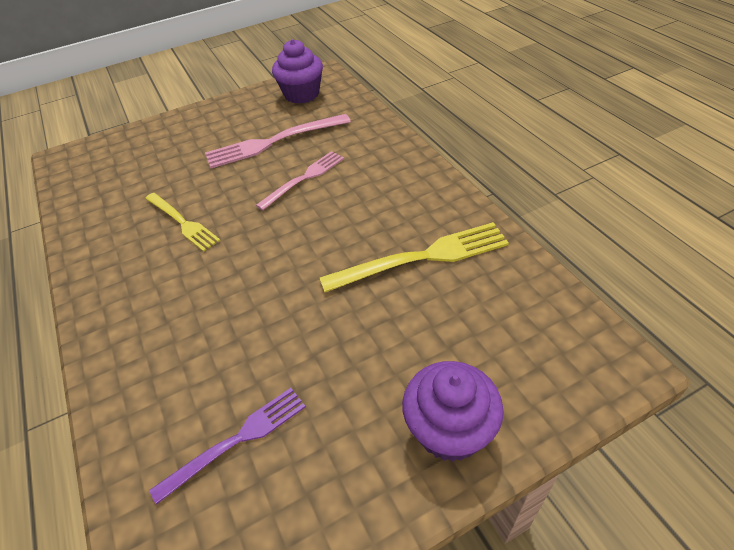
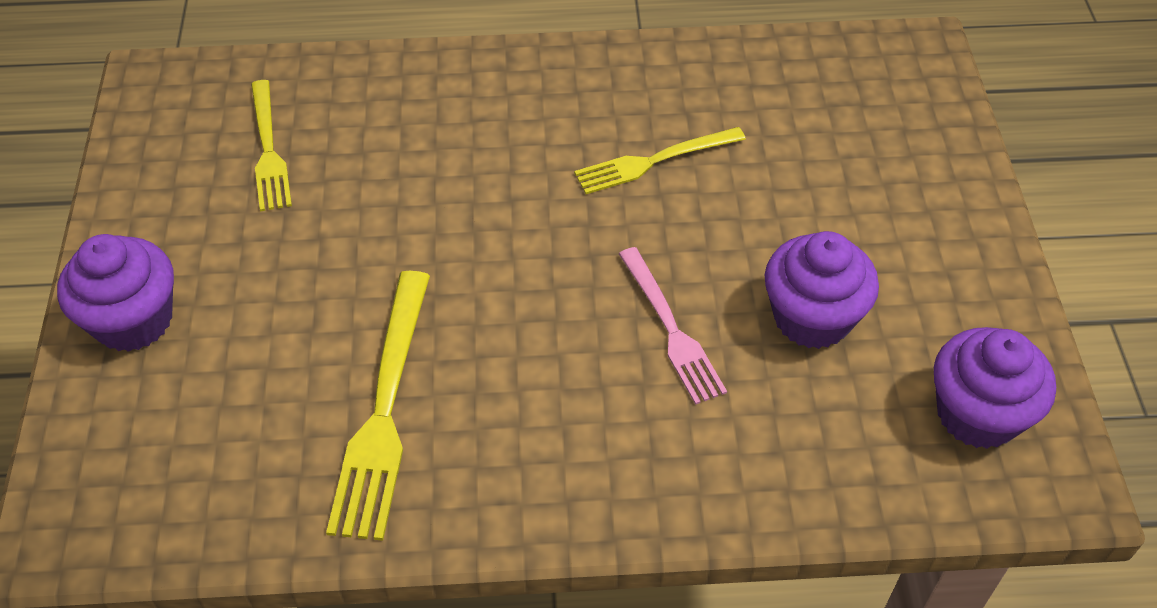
camera: 110 degrees right, 5 degrees up
(237, 440) = (268, 150): purple fork -> yellow fork
(273, 142) = (812, 317): pink fork -> purple cupcake

